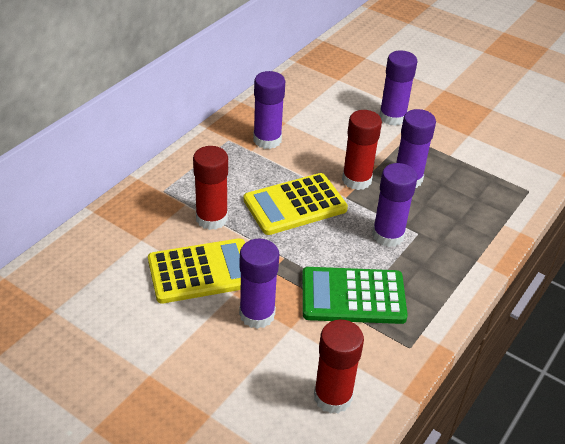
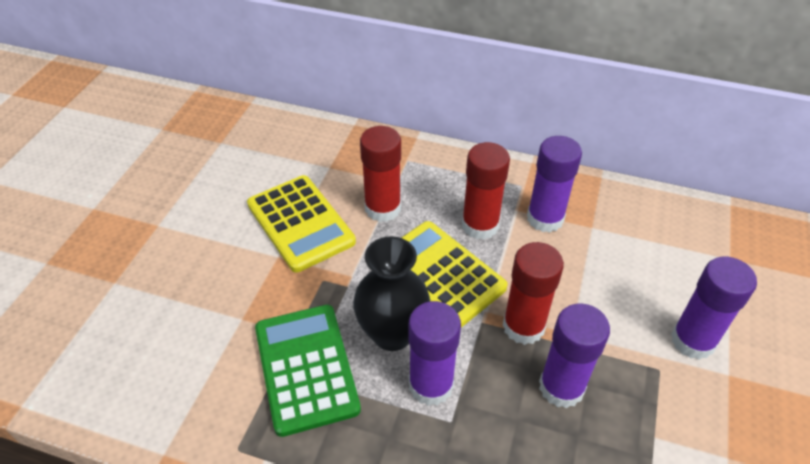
camera: 75 degrees right, 5 degrees up
(257, 314) = (252, 284): purple glue stick -> none
(333, 397) = (148, 381): red glue stick -> red glue stick (480, 225)
(339, 243) = (392, 333): none -> black vase

